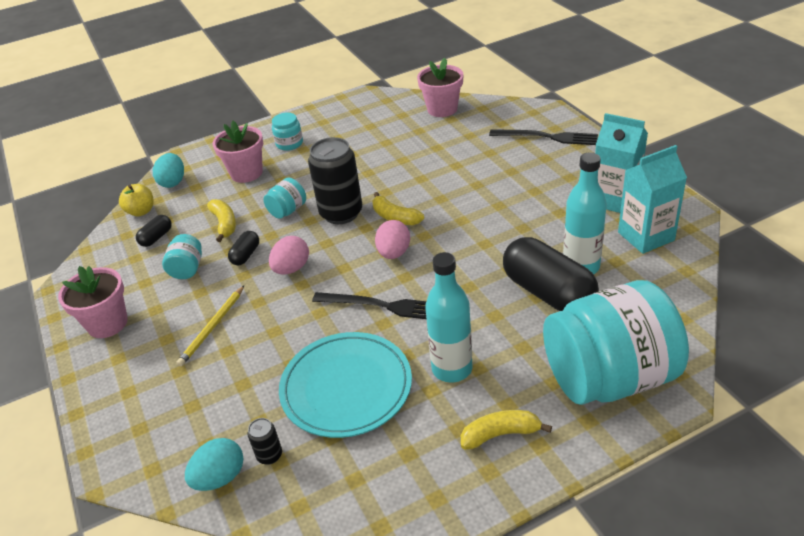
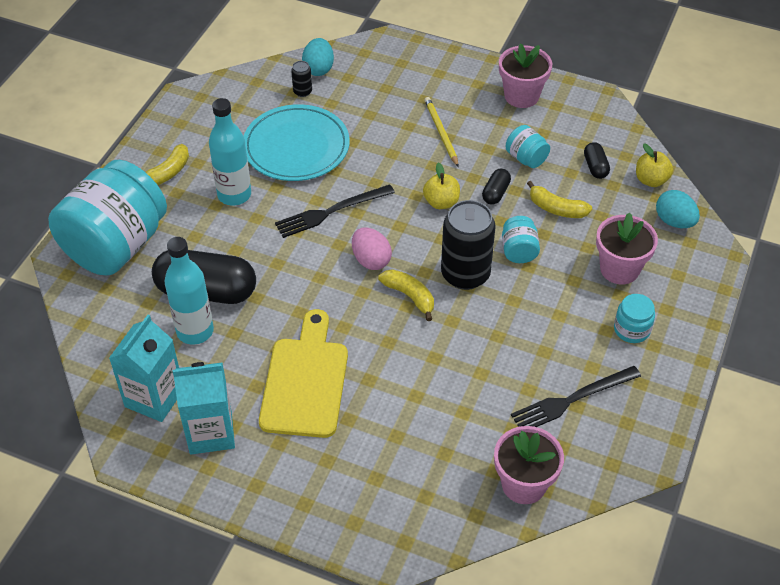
camera: 135 degrees right, 10 degrees up
(246, 255) = (496, 193): black capsule -> black capsule turned 45 degrees clockwise
(291, 269) = (441, 202): pink egg -> yellow apple
(395, 217) = (410, 296): yellow banana -> yellow banana turned 45 degrees clockwise
(521, 200) = (305, 381): none -> yellow cutting board
(547, 137) = (350, 499): black fork -> black fork (572, 400)

